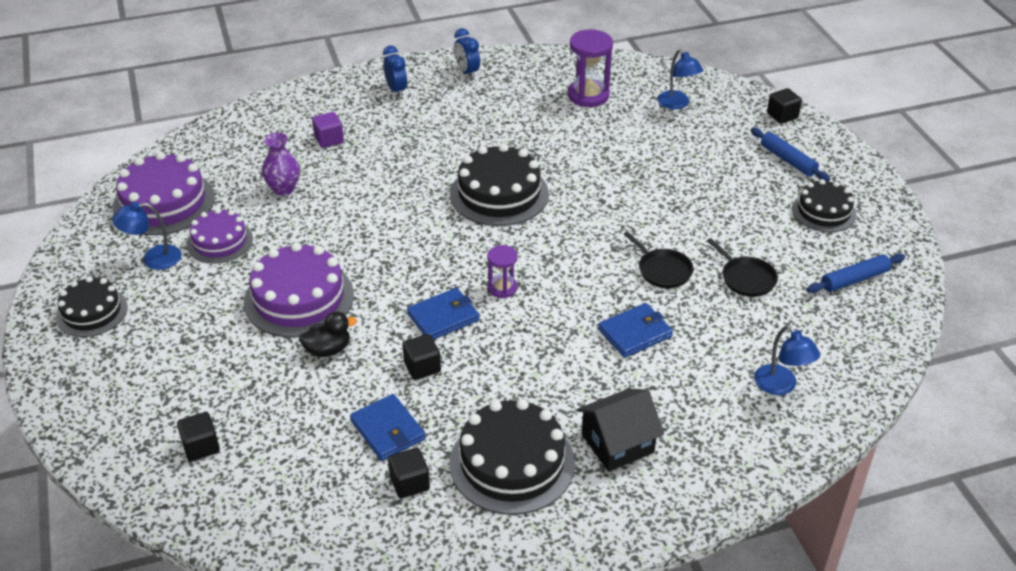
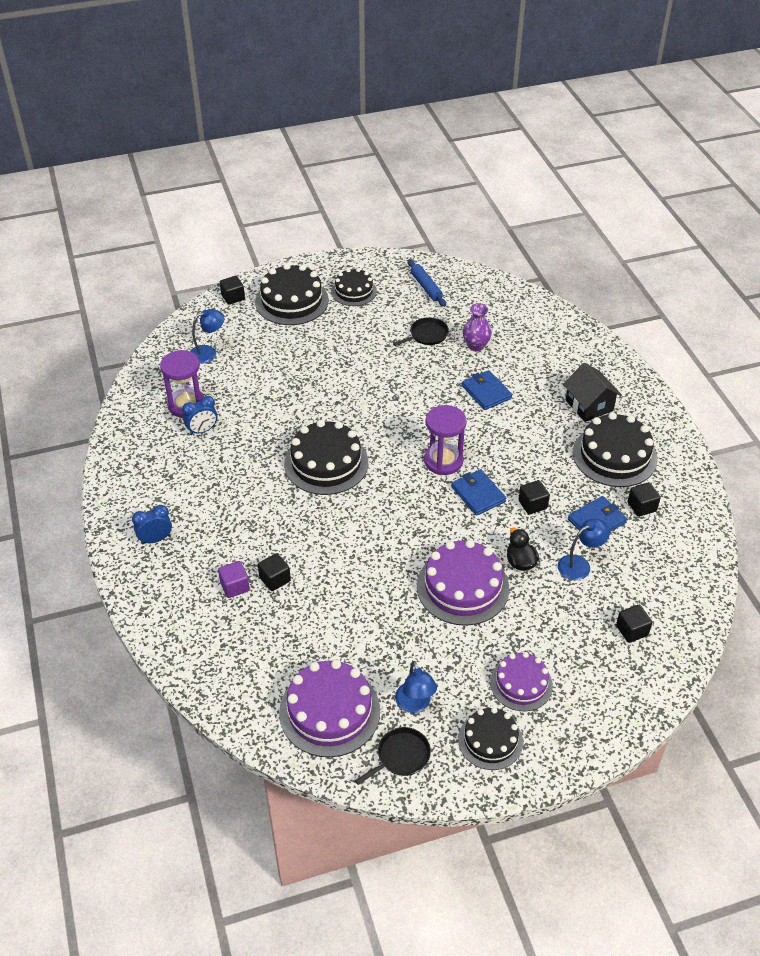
camera: 90 degrees left, 5 degrees up
(219, 241) = (389, 655): purple cake -> purple cake (521, 684)
(283, 189) = (312, 614): purple vase -> purple vase (476, 346)
(334, 164) = (275, 579): none -> black cube
(467, 72) = (133, 487): blue clock -> blue clock (202, 430)
(502, 288) = (443, 461): purple hourglass -> purple hourglass, size x1.71
(662, 270) = (419, 374): black pan -> black pan (401, 756)
(781, 386) = (528, 330): blue lamp -> blue lamp (579, 564)
(788, 160) = (292, 301): blue rolling pin -> black cake

